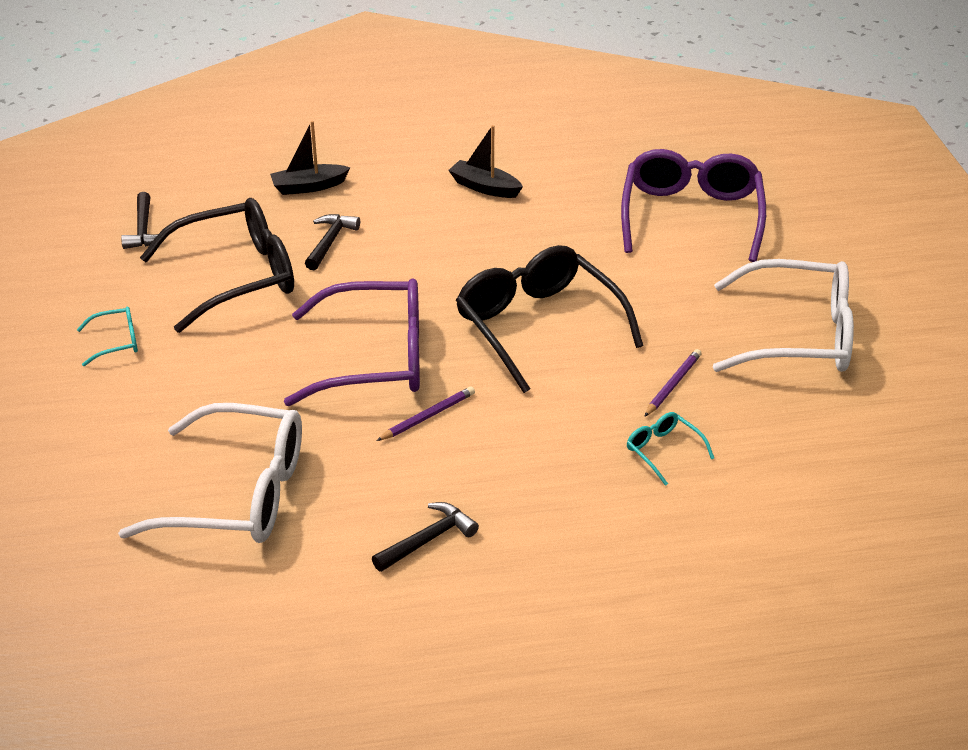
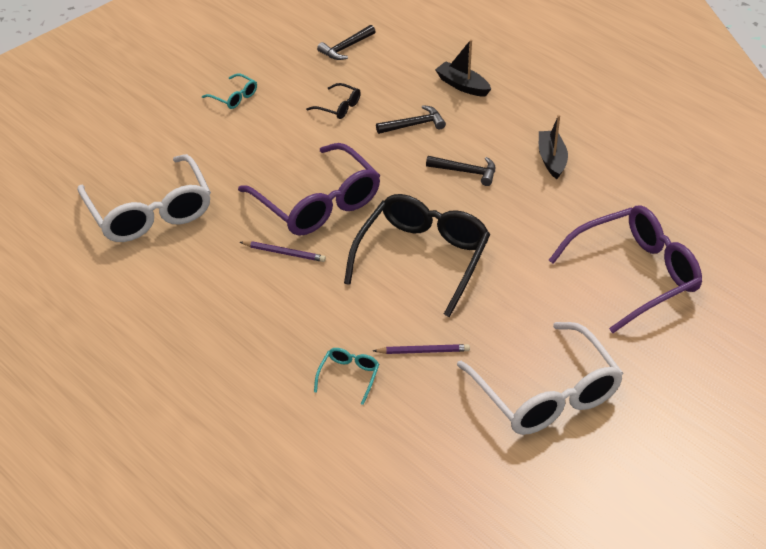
camera: 55 degrees right, 5 degrees up
(236, 277) = (338, 107): black glasses -> black glasses, size x0.43
(427, 540) = (175, 307): black hammer -> black hammer (466, 172)

